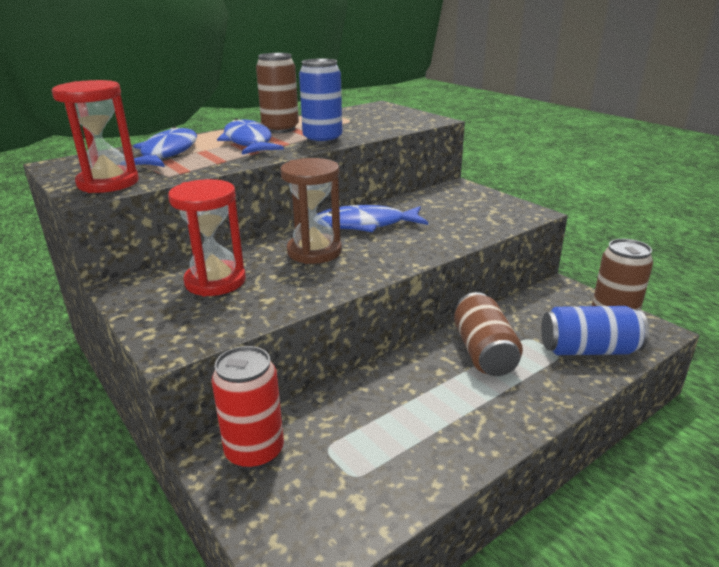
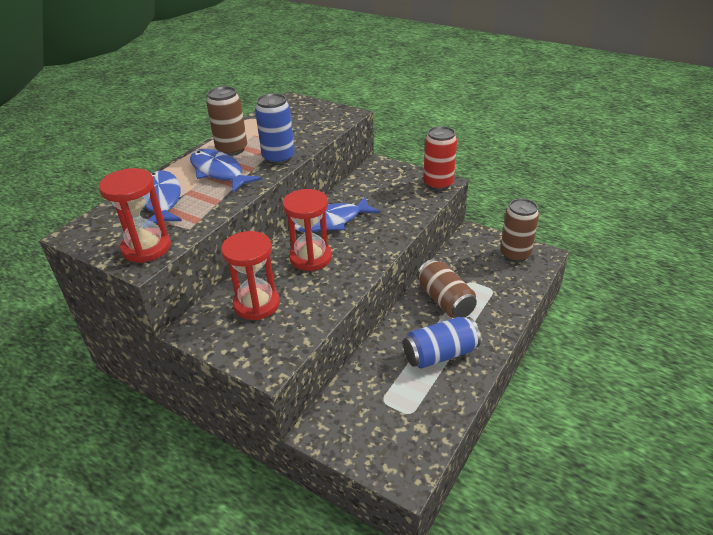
camera: 20 degrees left, 10 degrees up
(254, 452) = (338, 418): red can -> red can (438, 184)
(314, 251) = (310, 258): brown hourglass -> red hourglass
(588, 350) = (509, 281): blue can -> blue can (440, 354)

